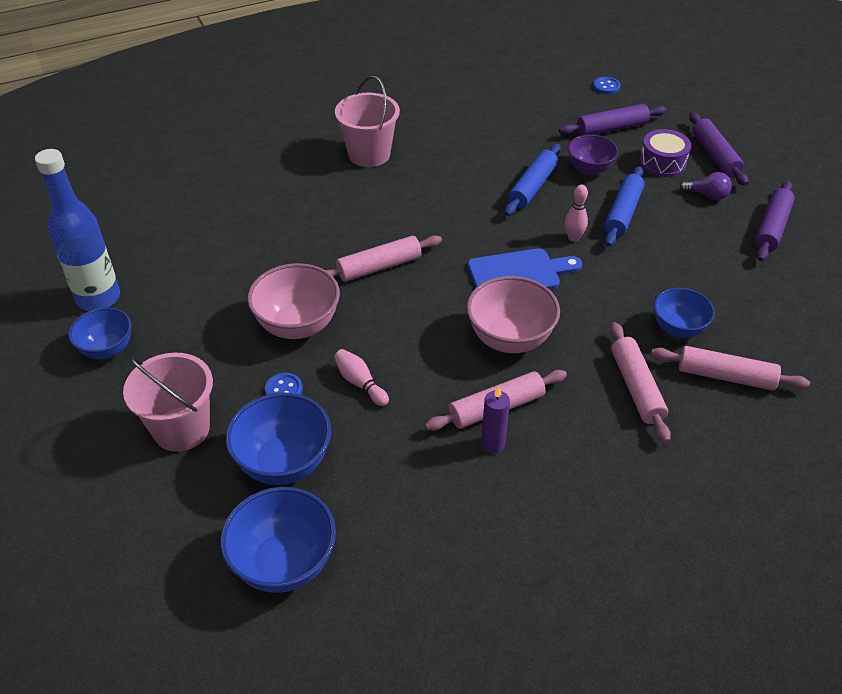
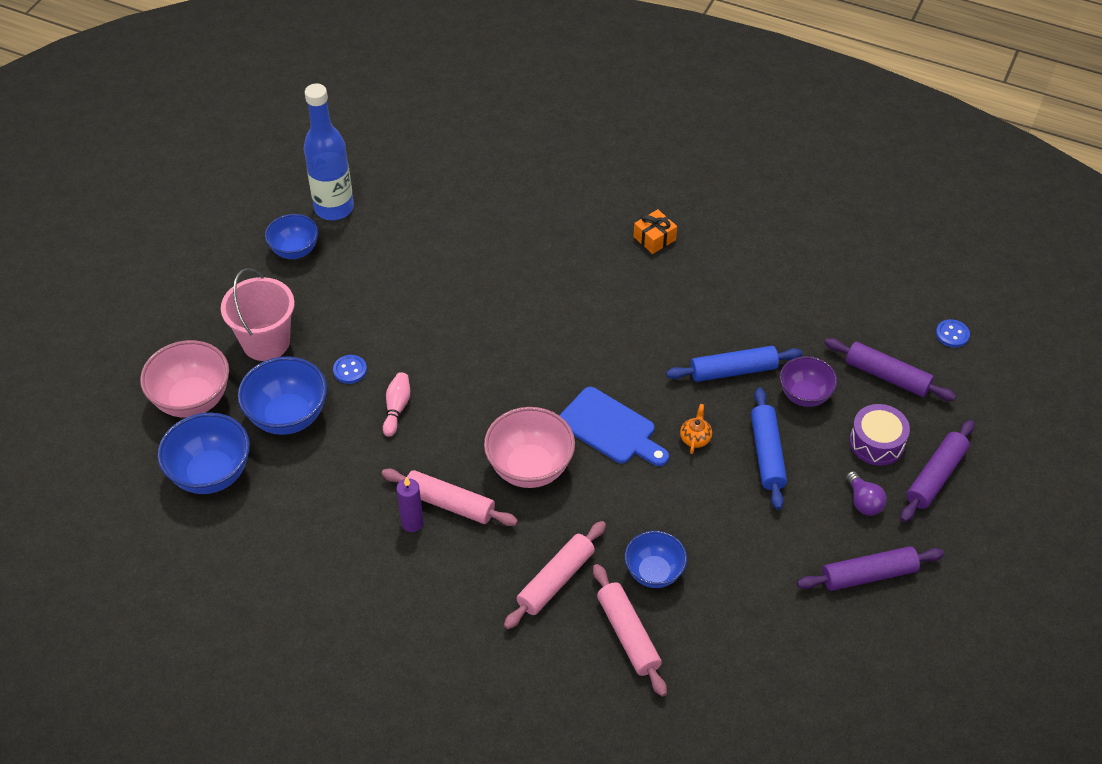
camera: 50 degrees right, 5 degrees up
(298, 325) = (417, 333): pink bowl -> pink bowl (192, 400)
(369, 154) = (654, 238): pink bucket -> orange gift
(379, 267) = (527, 337): pink rolling pin -> none
(573, 238) = (695, 438): pink bowling pin -> orange teapot
(623, 213) = (767, 454): blue rolling pin -> blue rolling pin turned 75 degrees counterclockwise

